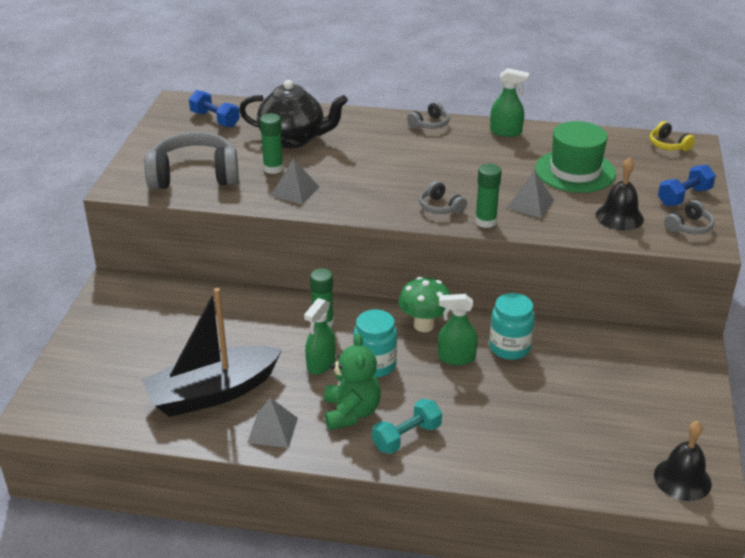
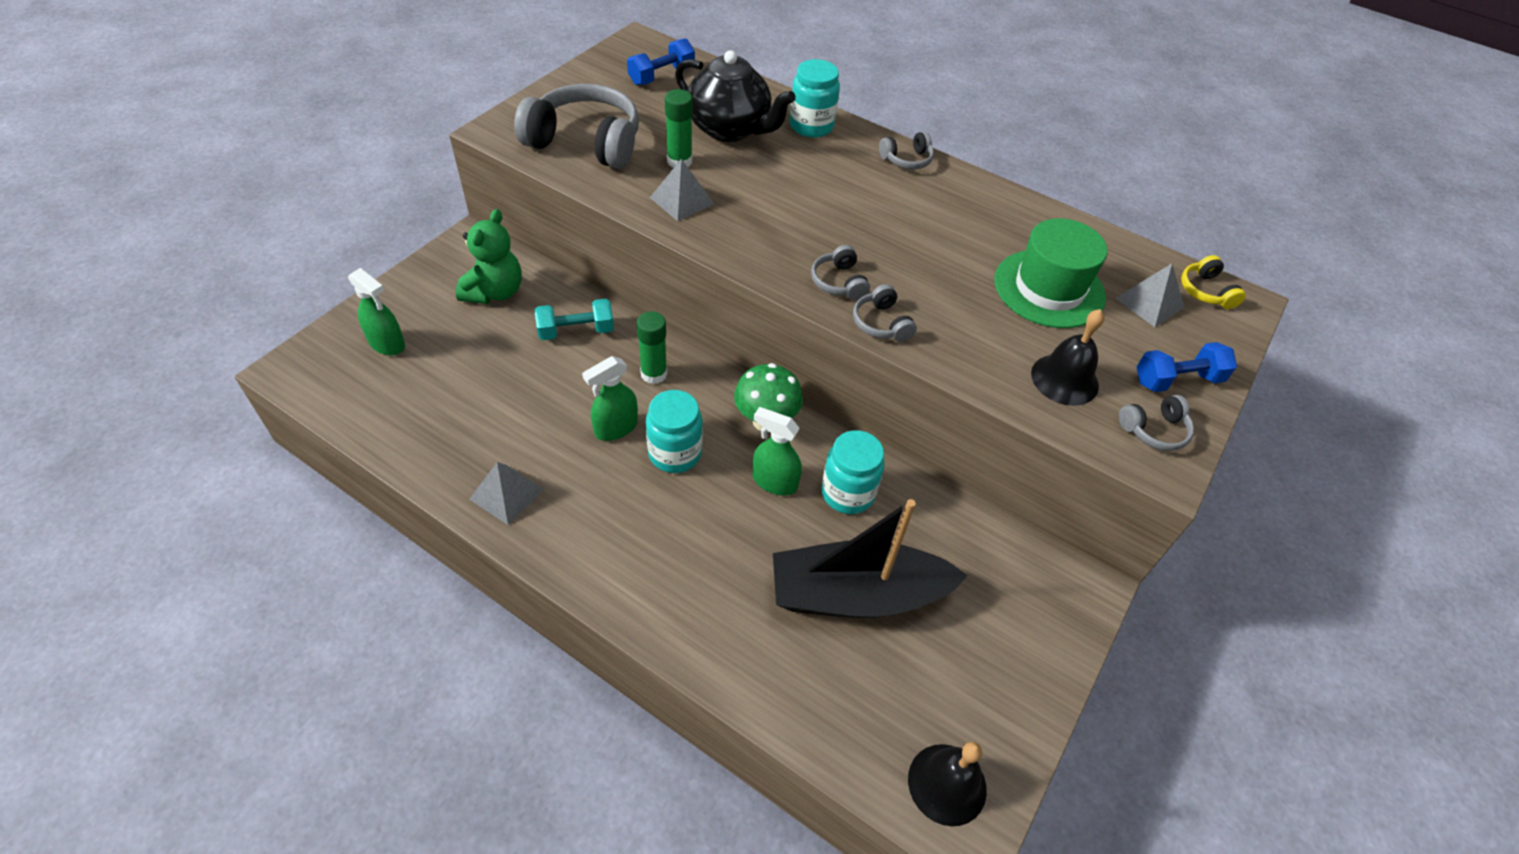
camera: 20 degrees right, 15 degrees up
(213, 393) = (477, 418): black boat -> black boat (857, 595)
(215, 119) = (661, 76): blue dumbbell -> blue dumbbell turned 75 degrees clockwise
(349, 122) = (811, 126): none -> turquoise jar
(351, 412) = (606, 507): green teddy bear -> green teddy bear (495, 292)
(406, 437) = (646, 568): turquoise dumbbell -> turquoise dumbbell (576, 331)
(485, 221) = (881, 323): green glue stick -> grey headphones
(506, 132) = (995, 201): green spray bottle -> green spray bottle (387, 344)
(530, 204) = (957, 317): grey pyramid -> grey pyramid (1149, 302)

